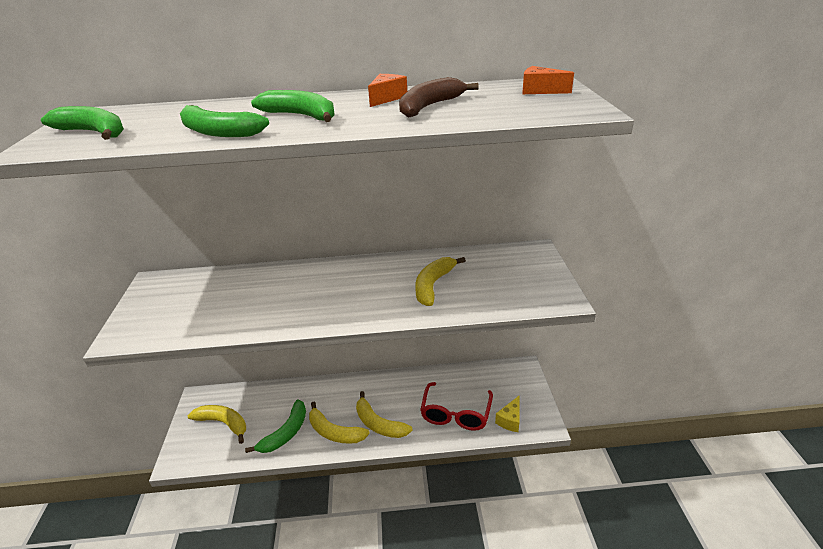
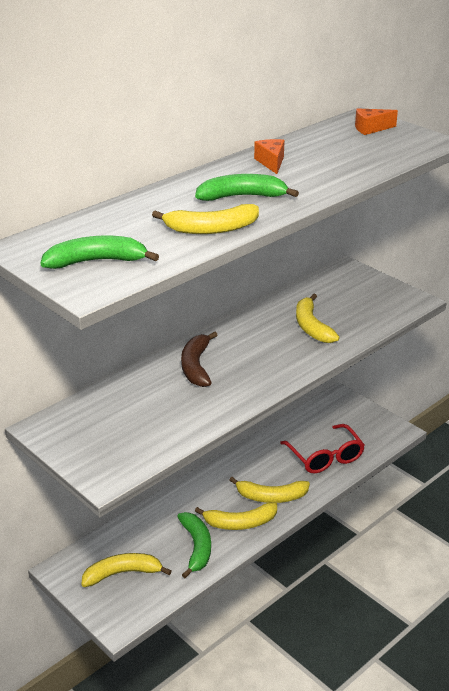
camera: 40 degrees left, 0 degrees up
(218, 132) = (211, 229): green banana -> yellow banana
(429, 107) = (322, 163): brown banana -> brown banana (196, 366)
(510, 420) = (371, 440): yellow cheese -> none

